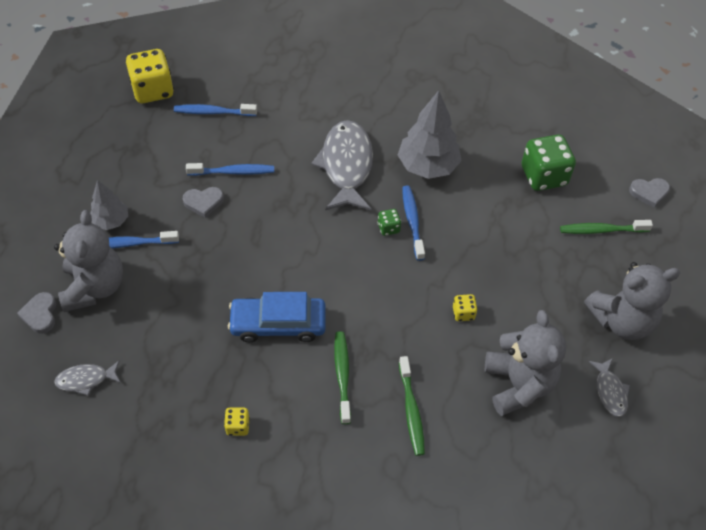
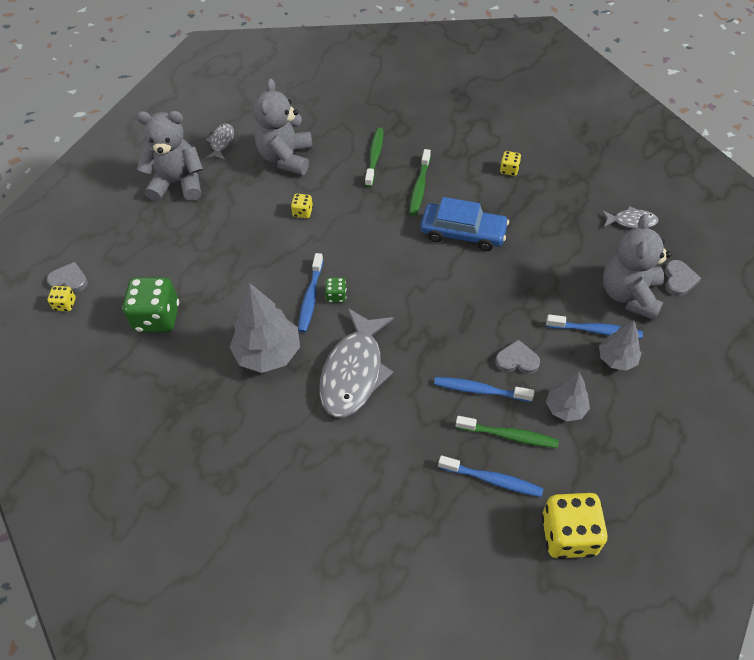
camera: 160 degrees left, 0 degrees up
(158, 172) = (565, 408): none -> grey tree
(601, 230) = (140, 255): green toothbrush -> green toothbrush (509, 435)
(634, 171) = (65, 304): none -> yellow dice

